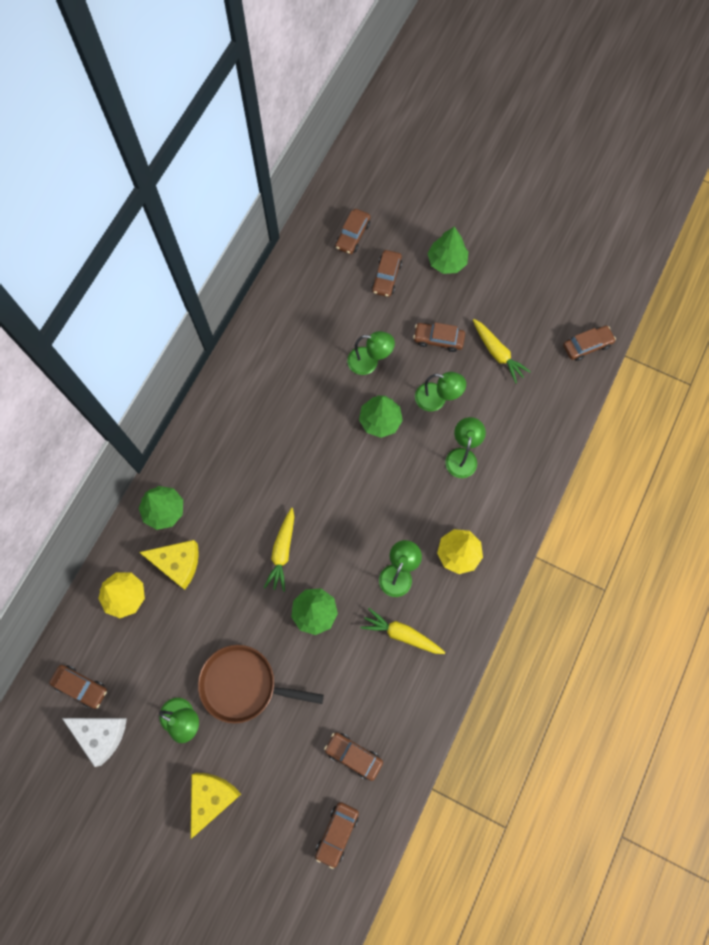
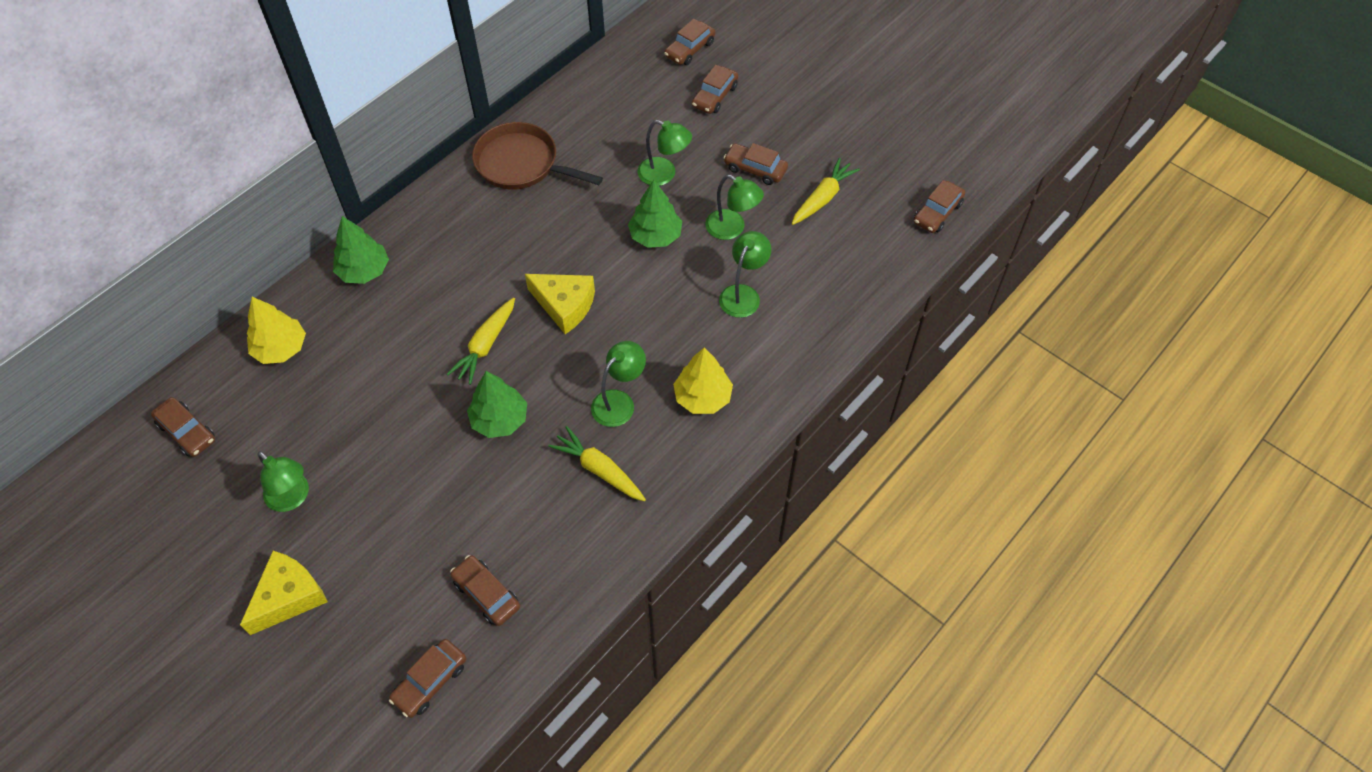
camera: 15 degrees right, 15 degrees down
(101, 734) = (187, 490): white cheese -> none
(177, 563) = (356, 329): yellow cheese -> yellow cheese (565, 305)
(243, 685) = (381, 478): brown pan -> brown pan (521, 164)
(446, 262) = (791, 95): green tree -> none
(497, 353) = (823, 198): yellow carrot -> yellow carrot turned 120 degrees counterclockwise
(587, 345) = (937, 213): brown car -> brown car turned 135 degrees clockwise

